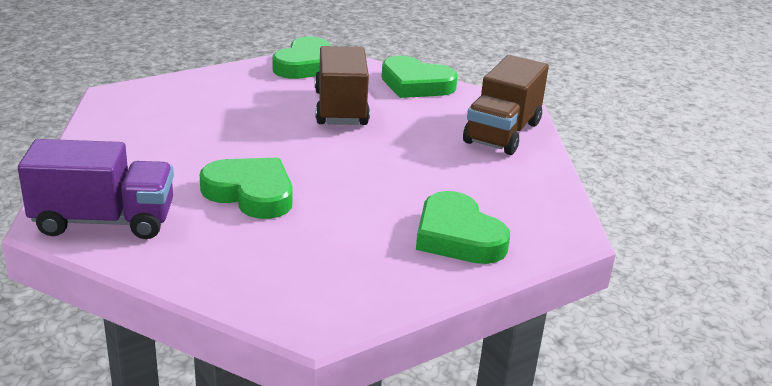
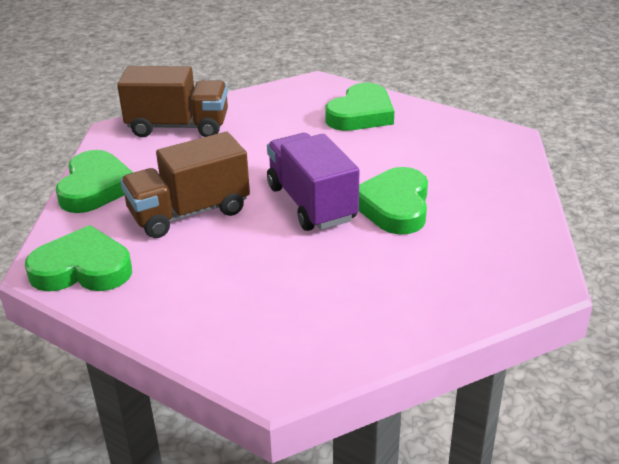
camera: 110 degrees left, 5 degrees up
(104, 221) = (511, 258): purple truck -> purple truck (311, 203)

